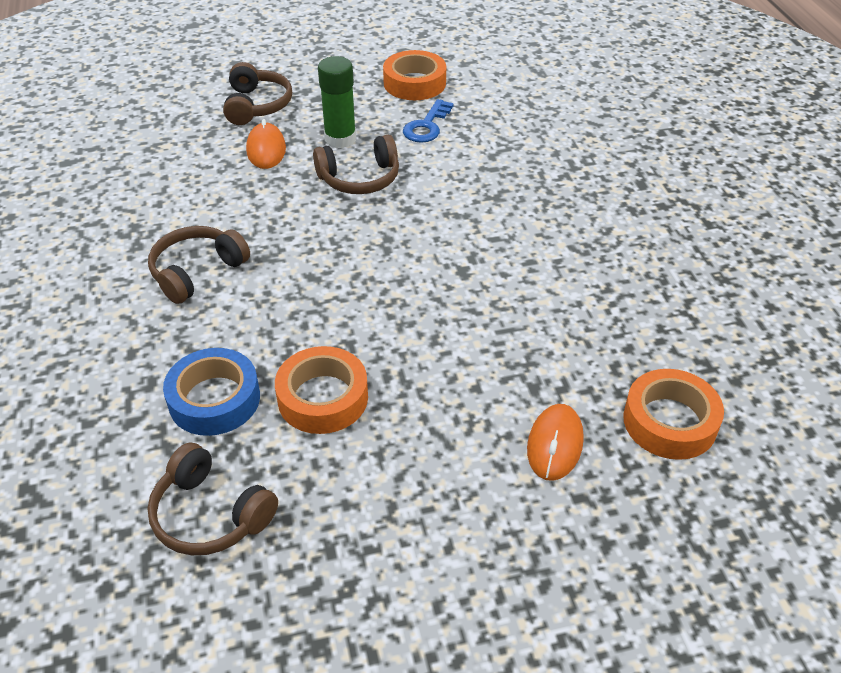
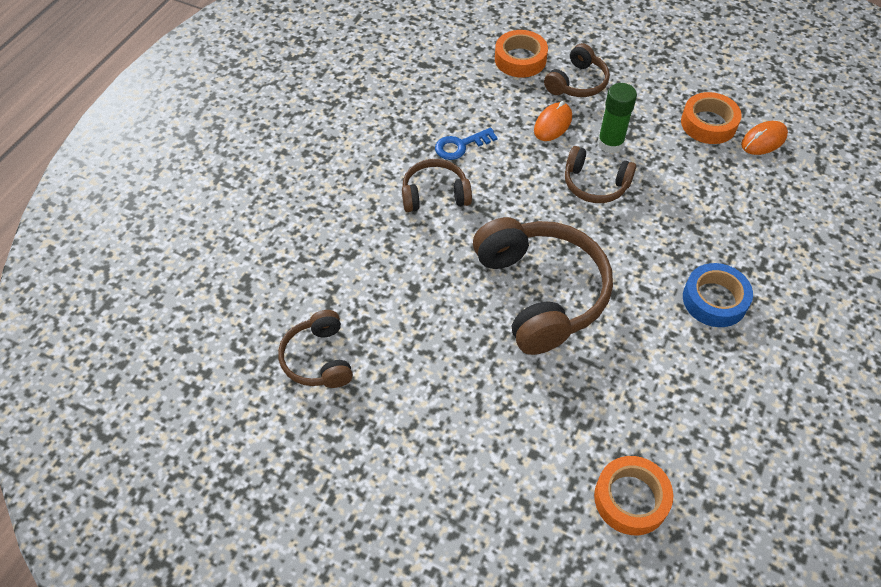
camera: 40 degrees right, 10 degrees up
(214, 399) = (376, 289): blue tape -> blue tape (714, 300)
(323, 398) = (434, 330): orange tape -> orange tape (520, 59)
(401, 298) = (540, 293): none -> brown headphones
(427, 126) = (682, 167): blue key -> blue key (460, 146)
(555, 444) = (541, 458): orange mouse -> orange mouse (763, 140)

